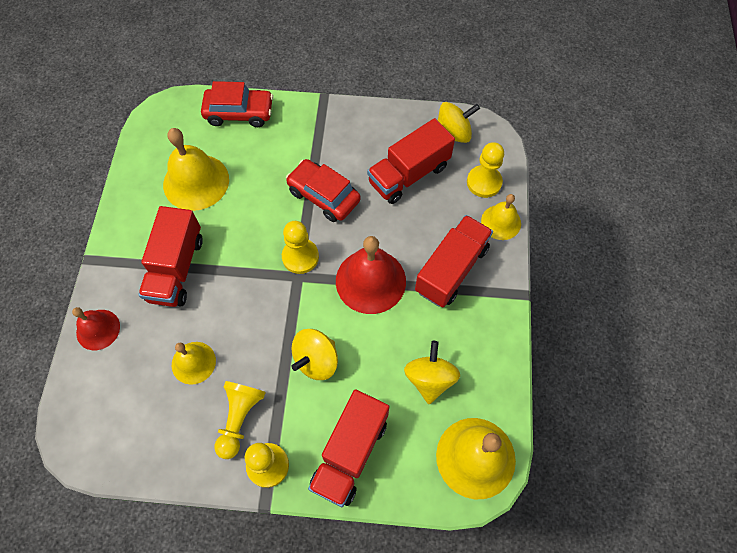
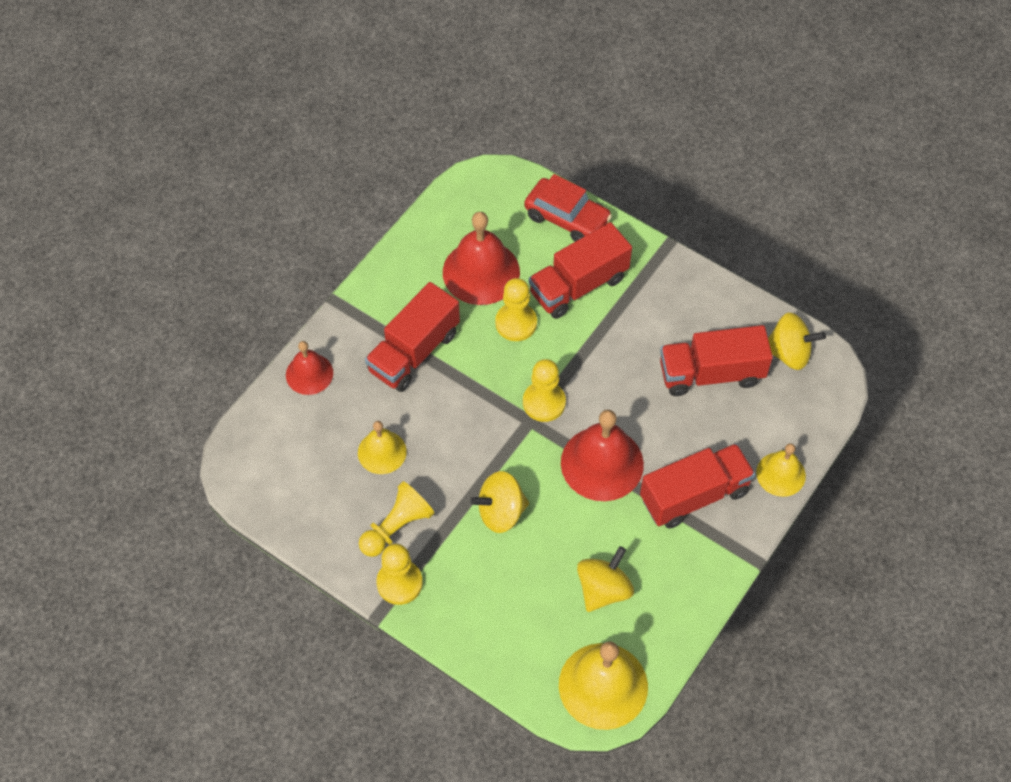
camera: 30 degrees right, 5 degrees down
(196, 182) = (481, 272): yellow bell -> red bell
(324, 196) = (605, 351): red car -> none
(350, 453) = (483, 614): red truck -> red truck (578, 285)
(484, 182) = (790, 423): yellow pawn -> yellow pawn (516, 323)

